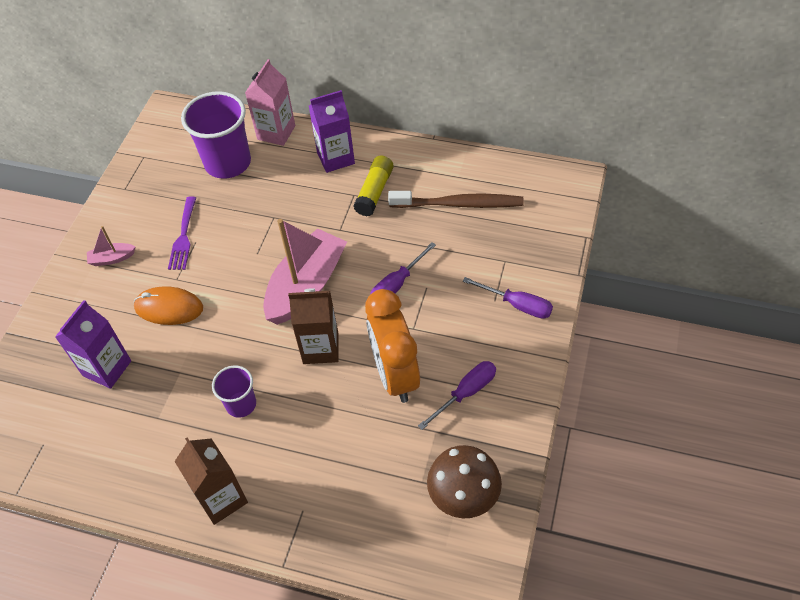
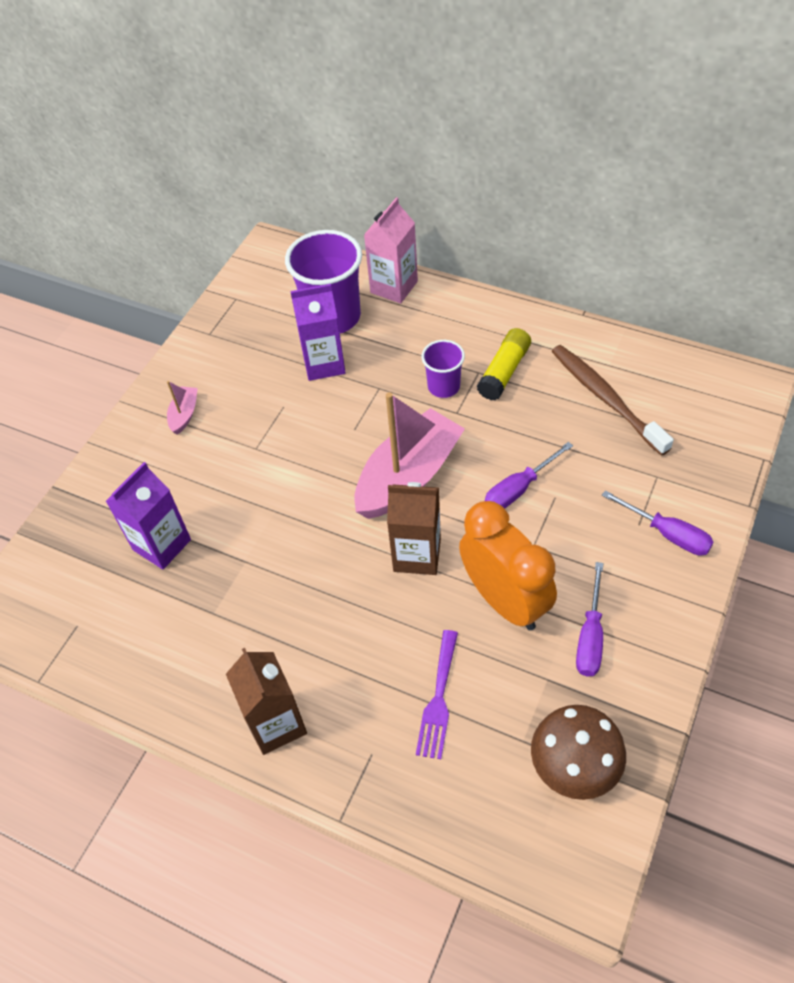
camera: 10 degrees right, 0 degrees up
(112, 258) = (184, 414): pink boat -> pink boat turned 105 degrees clockwise
(169, 308) = (242, 482): orange mouse -> none
(183, 237) = (270, 399): purple fork -> purple fork (438, 699)
(241, 404) = (313, 611): purple cup -> purple cup (443, 386)
(335, 158) = (461, 325): purple carton -> purple carton (324, 364)
(395, 374) = (505, 600): orange clock -> orange clock turned 150 degrees clockwise
(458, 204) = (606, 399): brown toothbrush -> brown toothbrush turned 135 degrees counterclockwise
(465, 393) = (590, 636): purple screwdriver -> purple screwdriver turned 135 degrees clockwise

